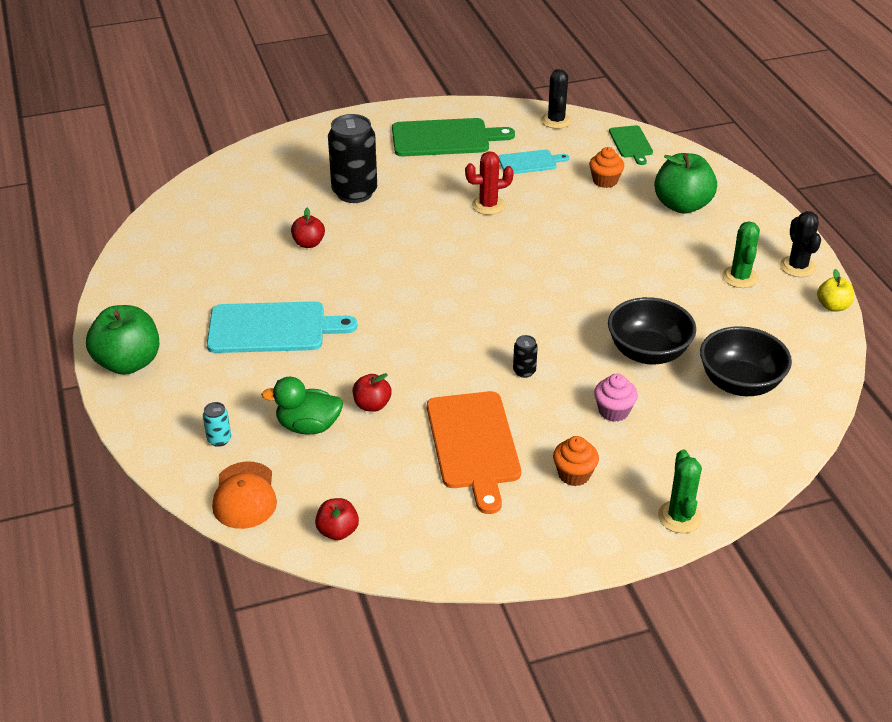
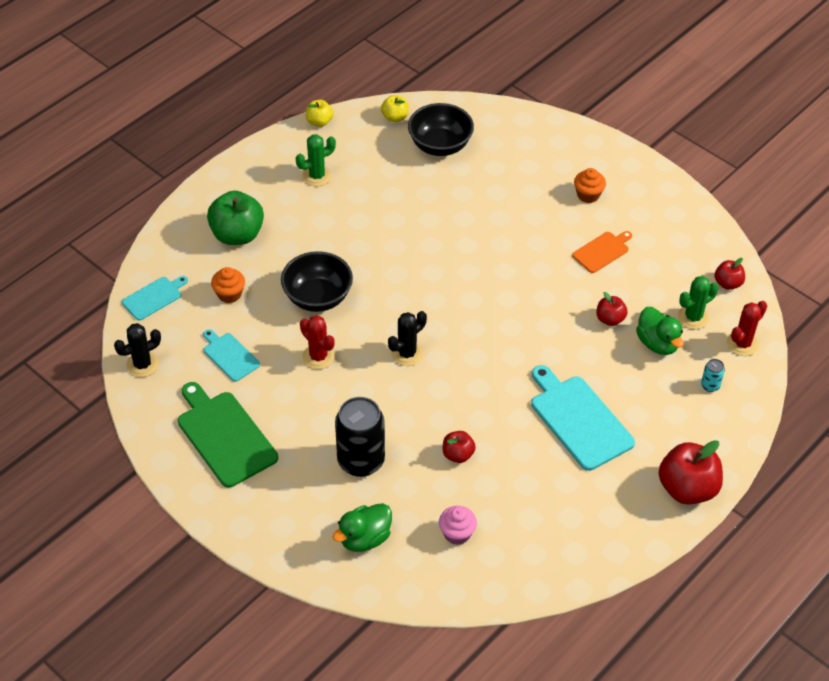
camera: 120 degrees left, 10 degrees up
(128, 363) = (687, 489): green apple -> red apple
(244, 496) = (742, 344): orange cap -> red cactus
(280, 172) = (364, 538): none -> green duck
(473, 444) = (602, 251): orange cutting board -> orange cutting board, size x0.56
(524, 371) = (511, 254): black can -> none
(613, 411) = (515, 196): pink cupcake -> pink cupcake (457, 533)
(631, 143) = (154, 297): green cutting board -> turquoise cutting board
(648, 352) = (442, 198): black bowl -> black bowl (318, 297)
(679, 517) = (583, 139): green cactus -> green cactus (693, 317)
(797, 267) = (281, 150): black cactus -> black cactus (407, 353)
(812, 365) = (395, 117): none -> yellow apple

